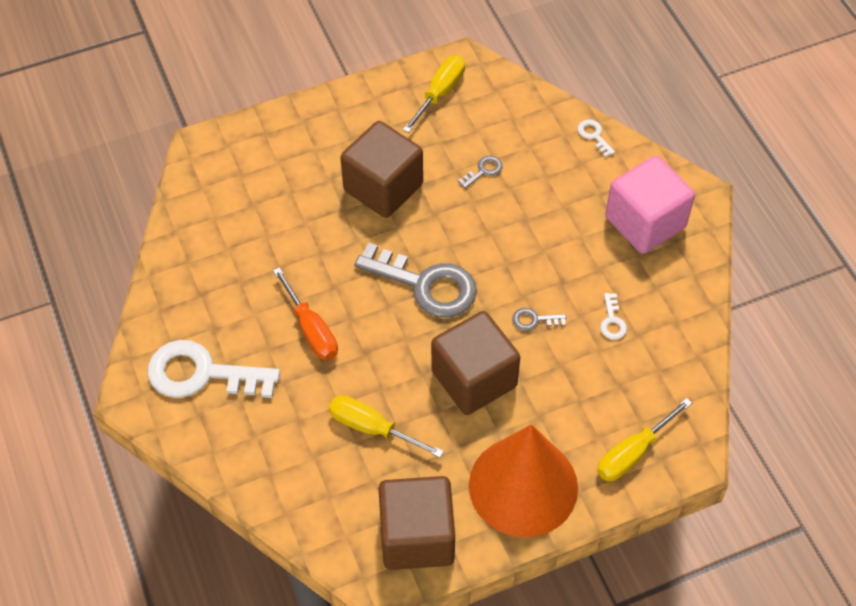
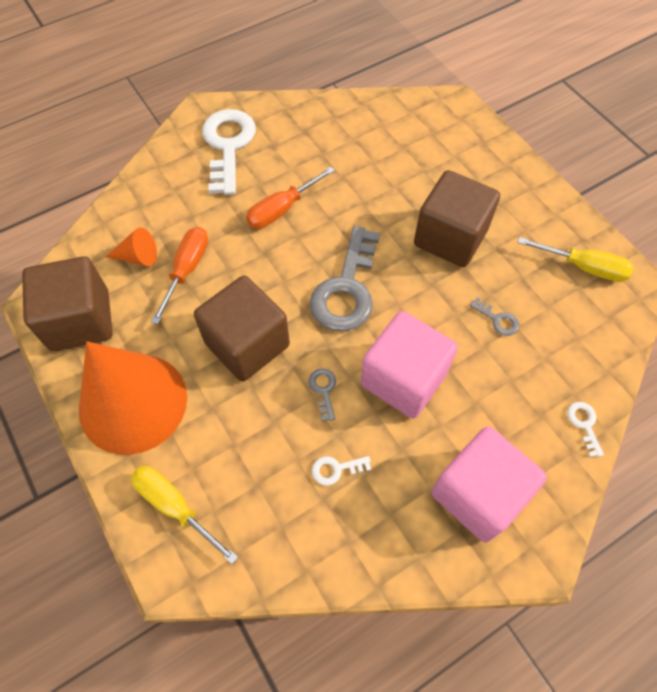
camera: 80 degrees right, 5 degrees up
(344, 476) = (138, 257): none -> orange cone
(373, 428) = (187, 270): yellow screwdriver -> orange screwdriver
(532, 255) = (403, 379): none -> pink cube
(594, 136) = (584, 424): white key -> white key turned 60 degrees counterclockwise

